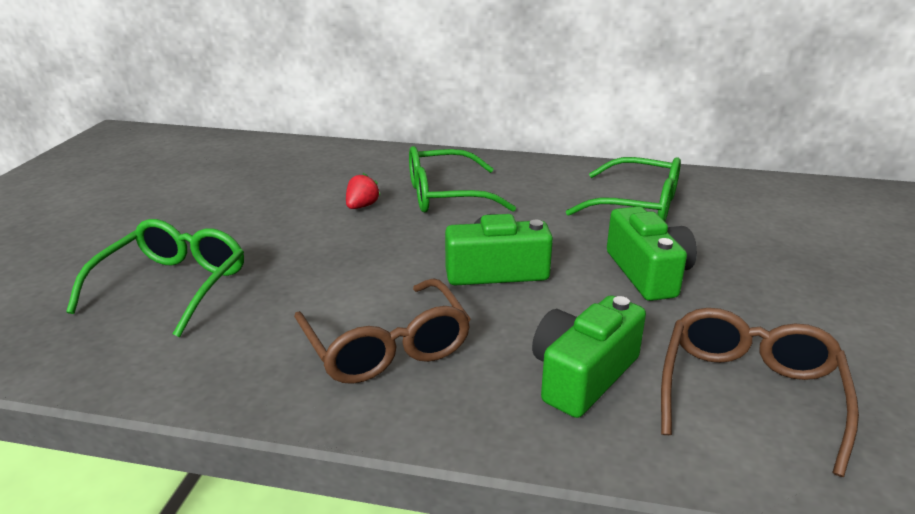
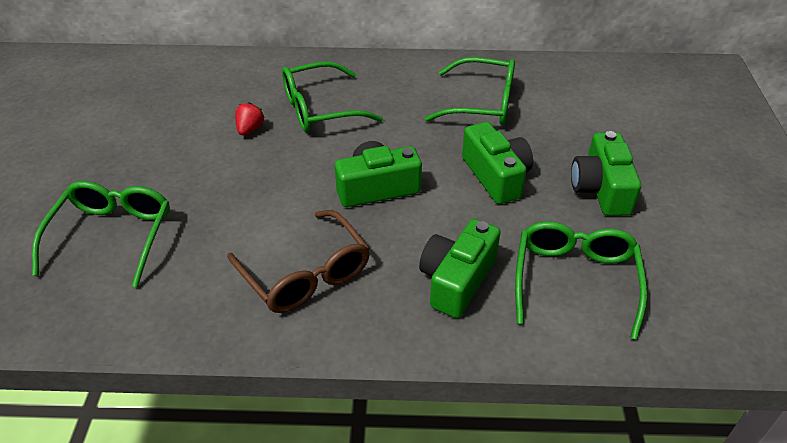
camera: 10 degrees left, 15 degrees up
(749, 394) = (575, 280): brown glasses -> green glasses
(787, 298) = (601, 189): none -> green camera

